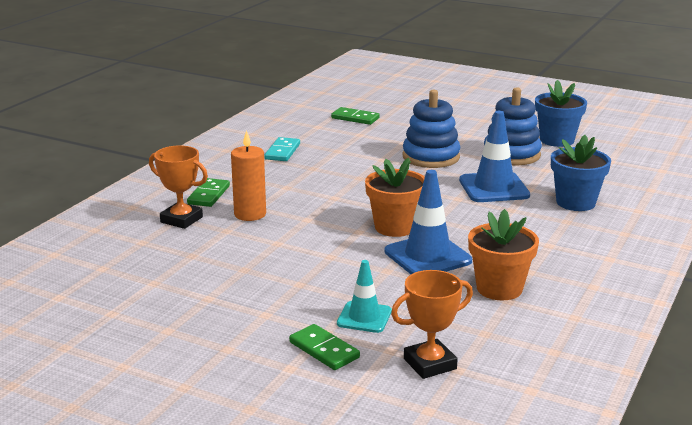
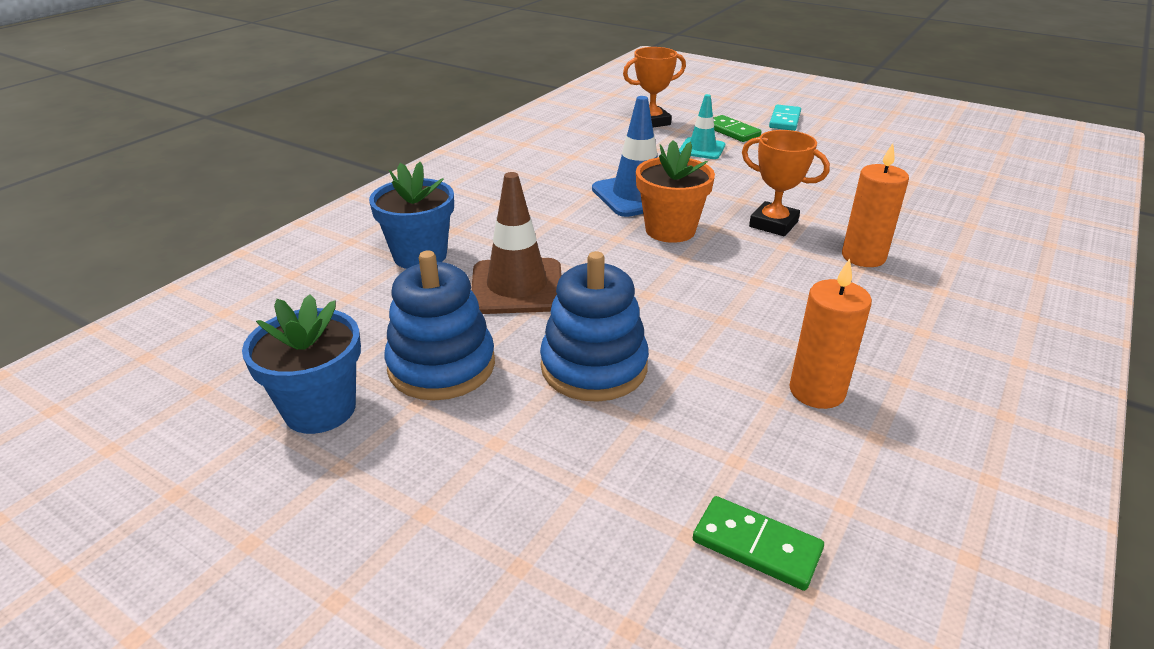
camera: 175 degrees left, 10 degrees up
(181, 220) = (950, 252): orange trophy -> orange trophy (773, 224)
(208, 195) = (947, 293): green domino -> none
(282, 151) = (885, 401): turquoise domino -> turquoise domino (785, 120)
(315, 153) = (817, 391): none -> orange candle
(494, 188) = (517, 287): blue traffic cone -> brown traffic cone
(499, 288) = (576, 165): orange flower pot -> none

